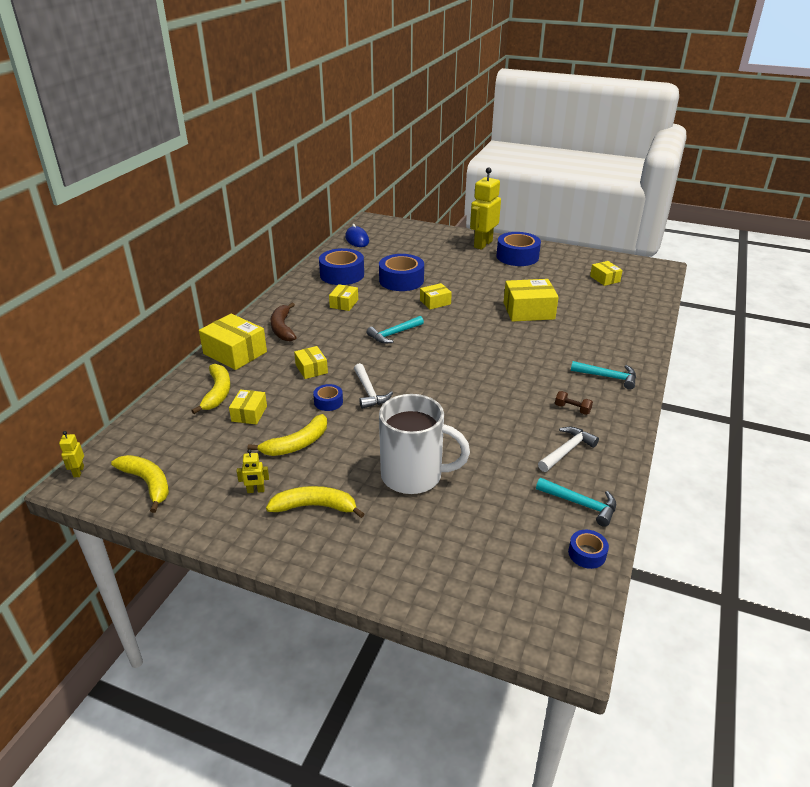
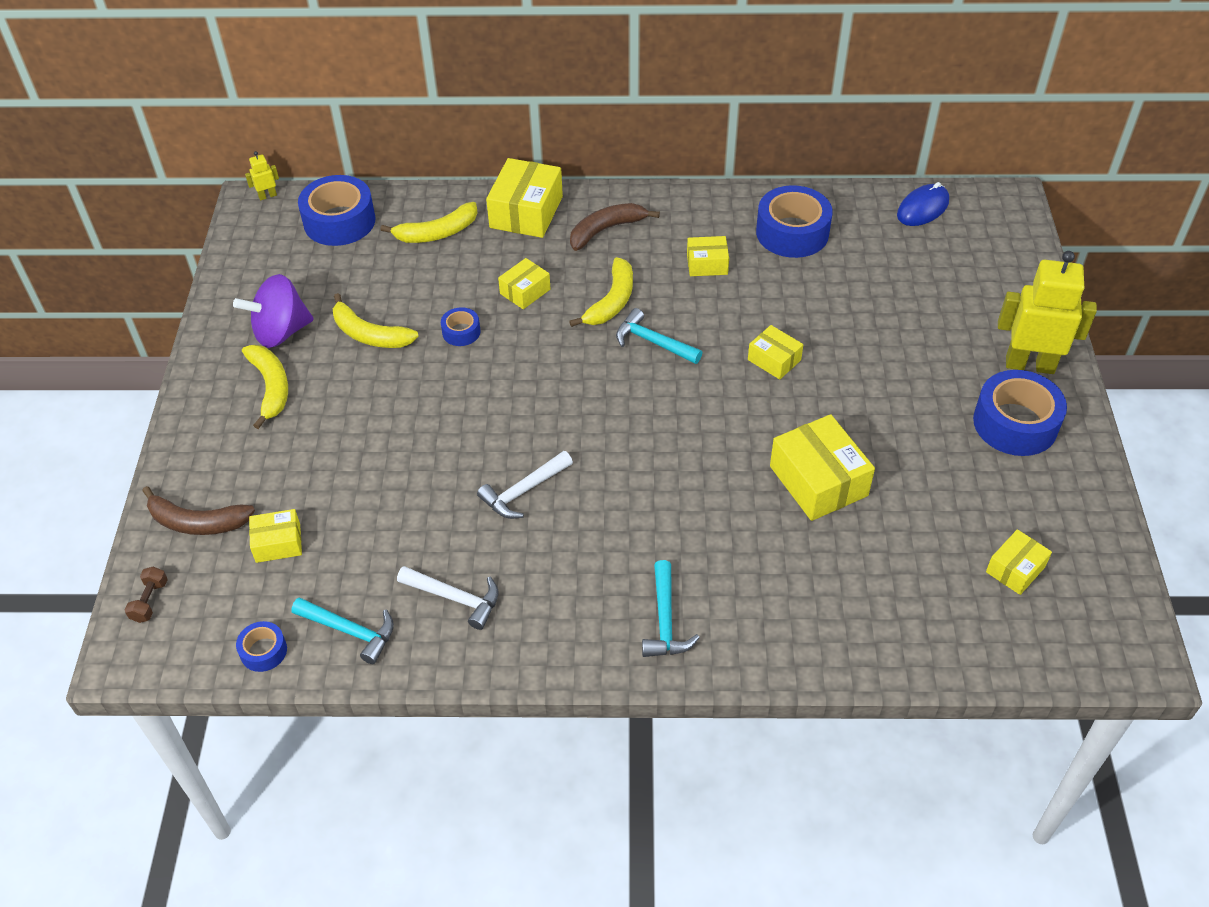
camera: 70 degrees right, 15 degrees up
(147, 483) = (266, 250): yellow banana -> yellow banana (612, 301)
(249, 413) = (409, 274): yellow box -> yellow box (278, 543)
(255, 490) = (281, 332): yellow robot -> purple spinning top
(369, 392) = (499, 362): white hammer -> white hammer (523, 491)
(401, 280) = (819, 302): blue tape -> blue tape (339, 221)
(414, 476) = (349, 454): white mug -> none
(441, 575) = (197, 522): none -> brown banana
(572, 409) = (556, 588): brown dumbbell -> brown dumbbell (150, 601)
(581, 504) = (350, 631): turquoise hammer -> turquoise hammer turned 75 degrees counterclockwise

